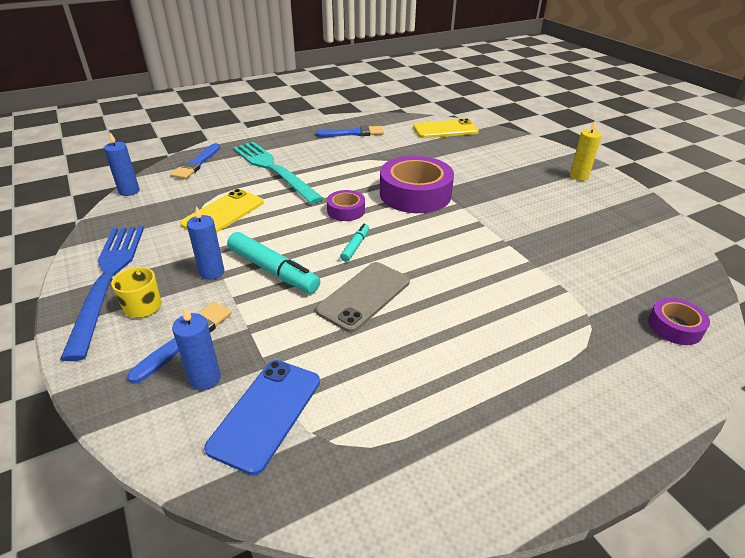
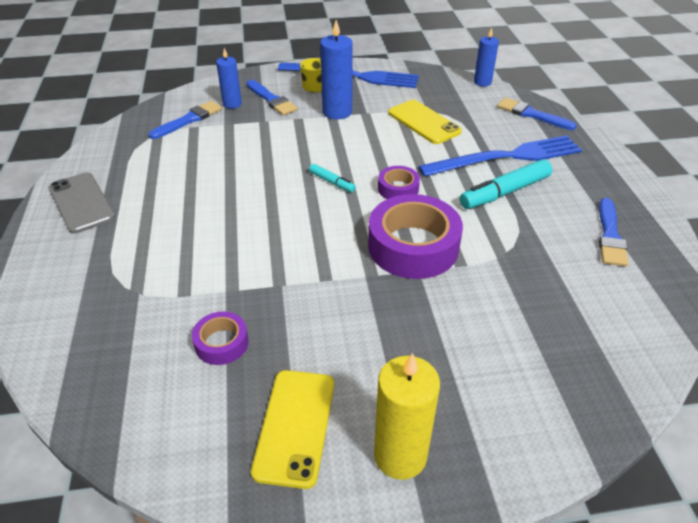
camera: 110 degrees right, 5 degrees up
(212, 272) = (337, 112): blue candle -> blue candle, size x1.56
(266, 413) = (188, 120): blue phone -> blue brush
(273, 169) = (506, 157): turquoise fork -> blue fork
(273, 270) = (322, 137): turquoise marker -> turquoise marker (504, 192)
(364, 296) = (261, 173): grey phone -> grey phone (81, 202)
(445, 129) = (622, 344): yellow phone -> yellow phone (295, 426)
(579, 176) = (400, 455): yellow candle -> yellow candle, size x1.56
(675, 327) = (74, 349): purple tape -> purple tape (221, 343)

